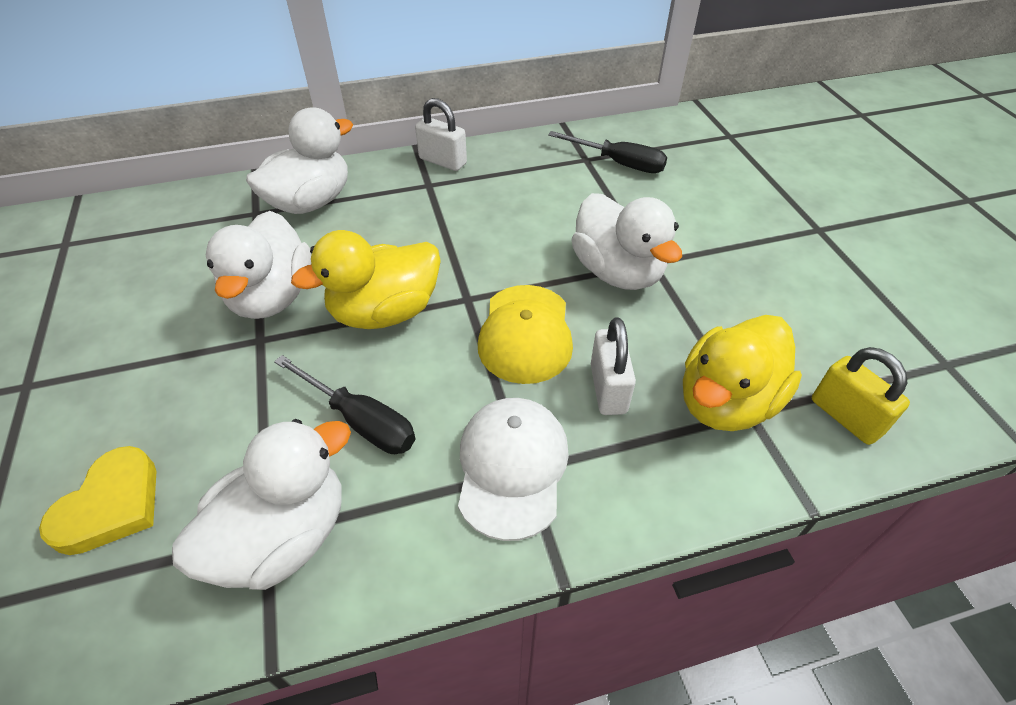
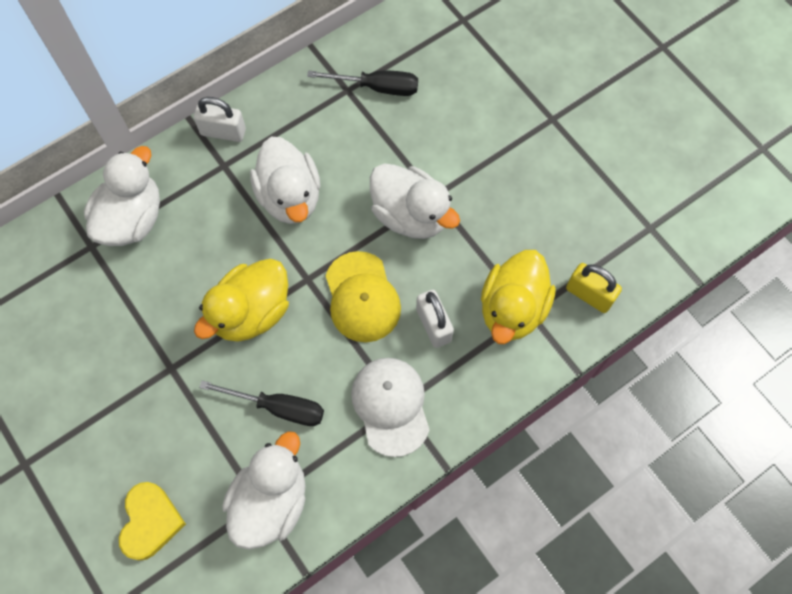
camera: 20 degrees left, 20 degrees up
(272, 297) = (158, 327): white duck -> white duck (290, 197)

